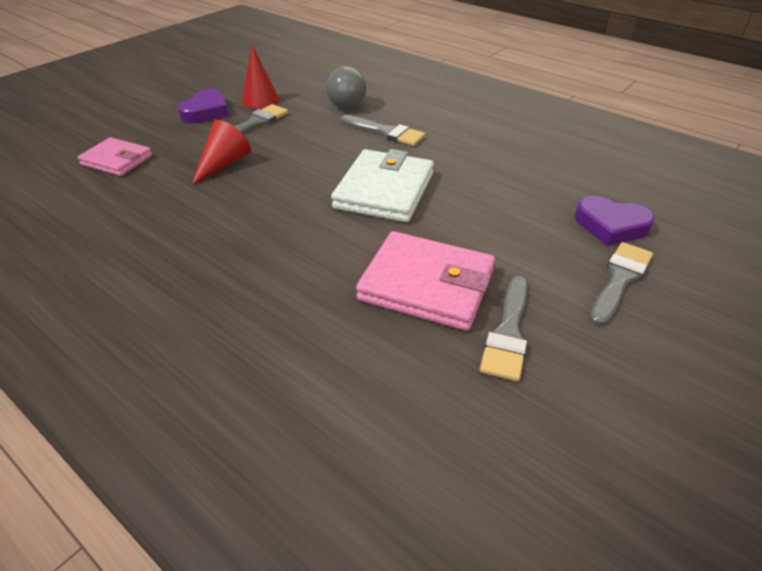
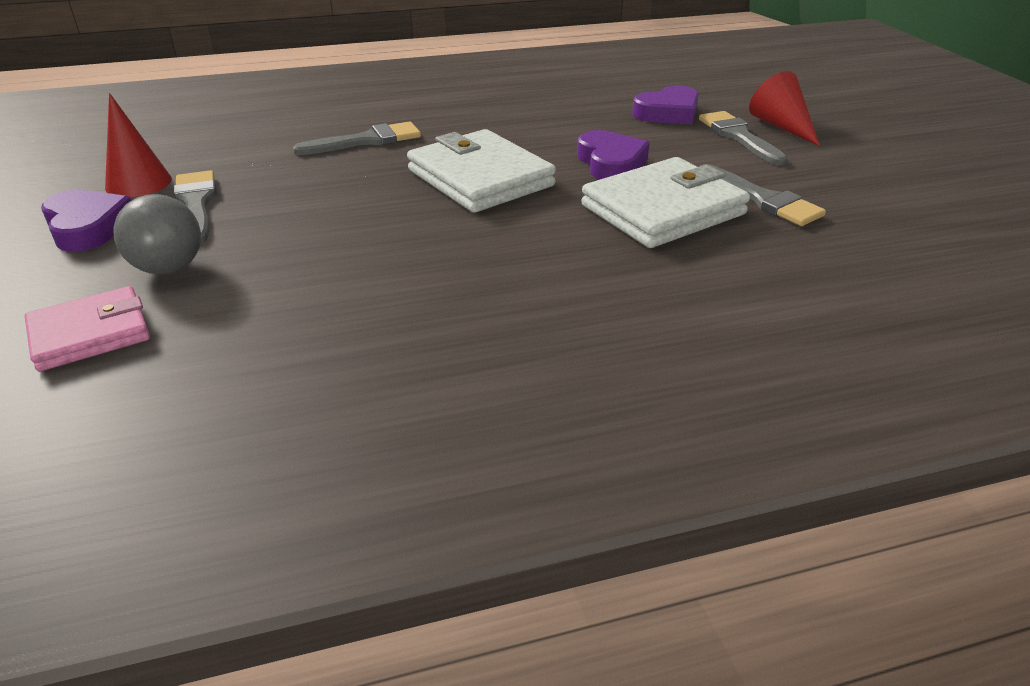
camera: 55 degrees left, 5 degrees down
(223, 164) = (262, 251): red cone -> red cone (781, 126)
(347, 106) = (268, 141): grey ball -> grey ball (169, 268)
(426, 285) = (663, 210): pink wallet -> white wallet
(475, 233) = (611, 163): none -> purple heart

